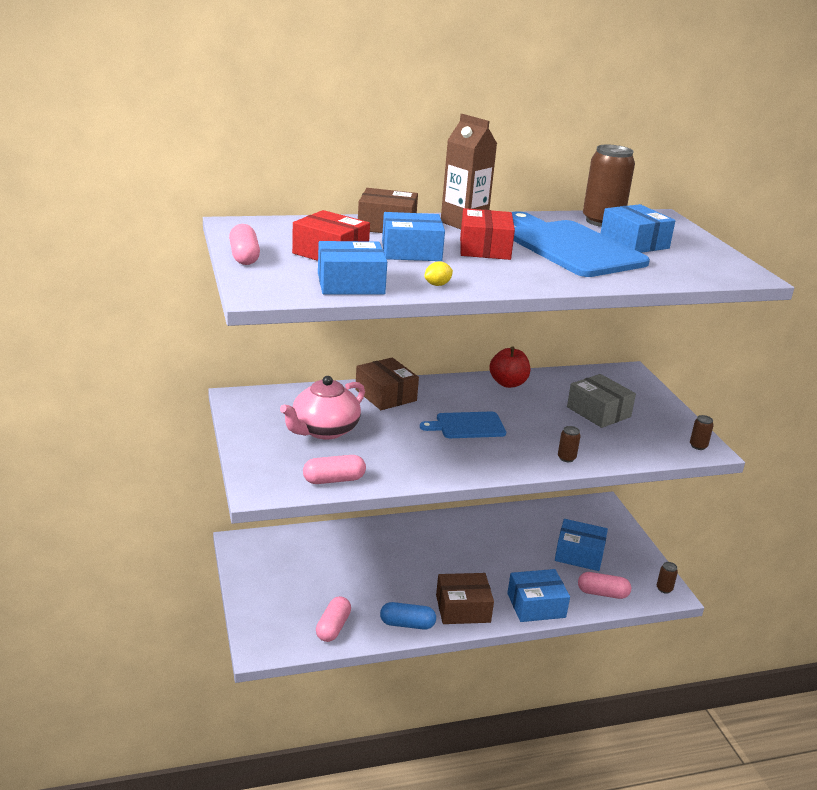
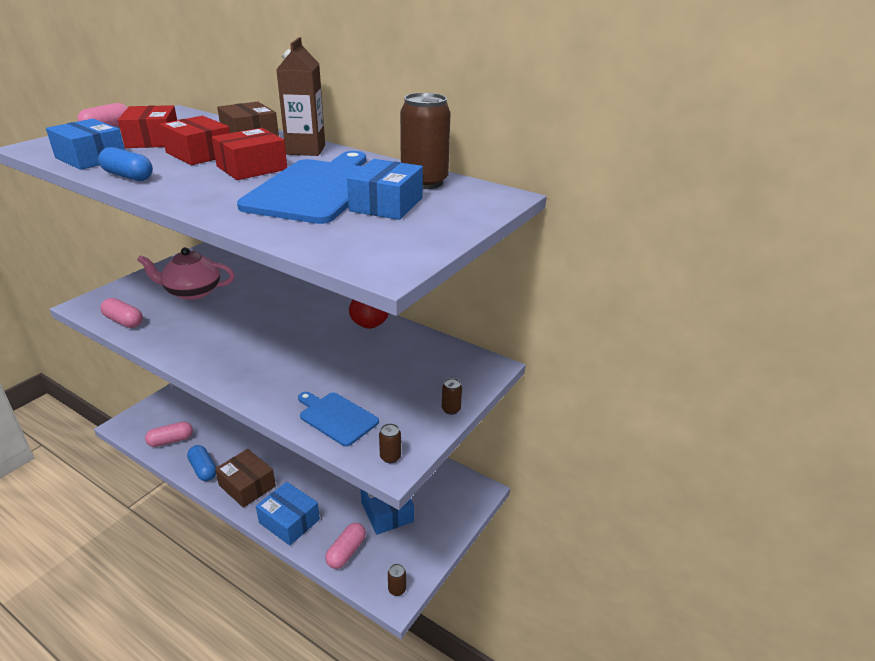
camera: 50 degrees right, 5 degrees up
(385, 395) = (275, 290): brown box -> none
(411, 251) = (199, 154): blue box -> red box
(437, 285) = (128, 176): yellow lemon -> blue capsule
(467, 426) = (269, 335): blue cutting board -> blue cutting board (336, 417)
(566, 458) = (270, 395): brown can -> brown can (451, 409)
(598, 412) = (381, 380): grey box -> none
(602, 593) = (346, 552): pink capsule -> pink capsule turned 60 degrees clockwise

